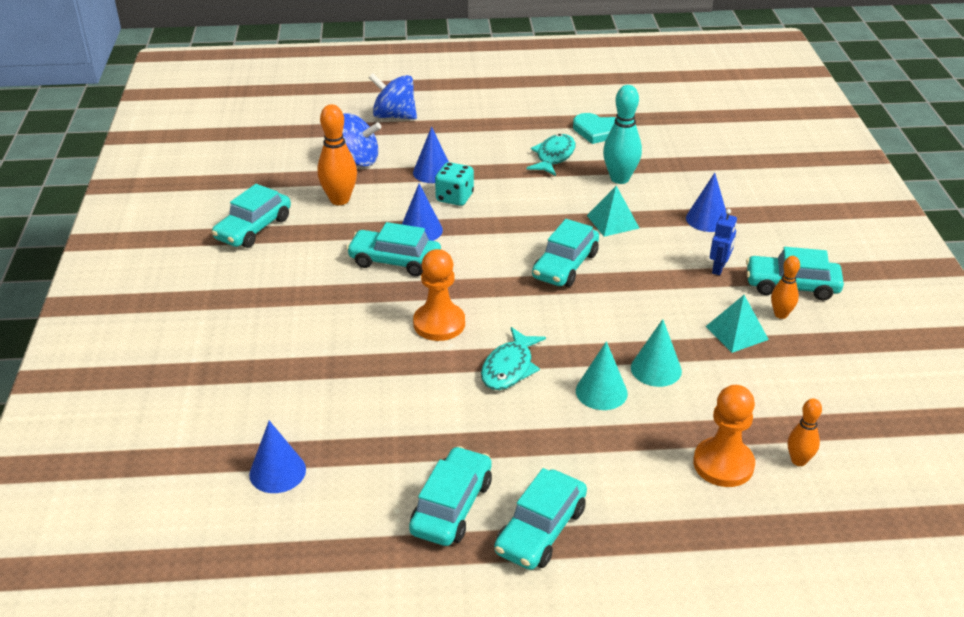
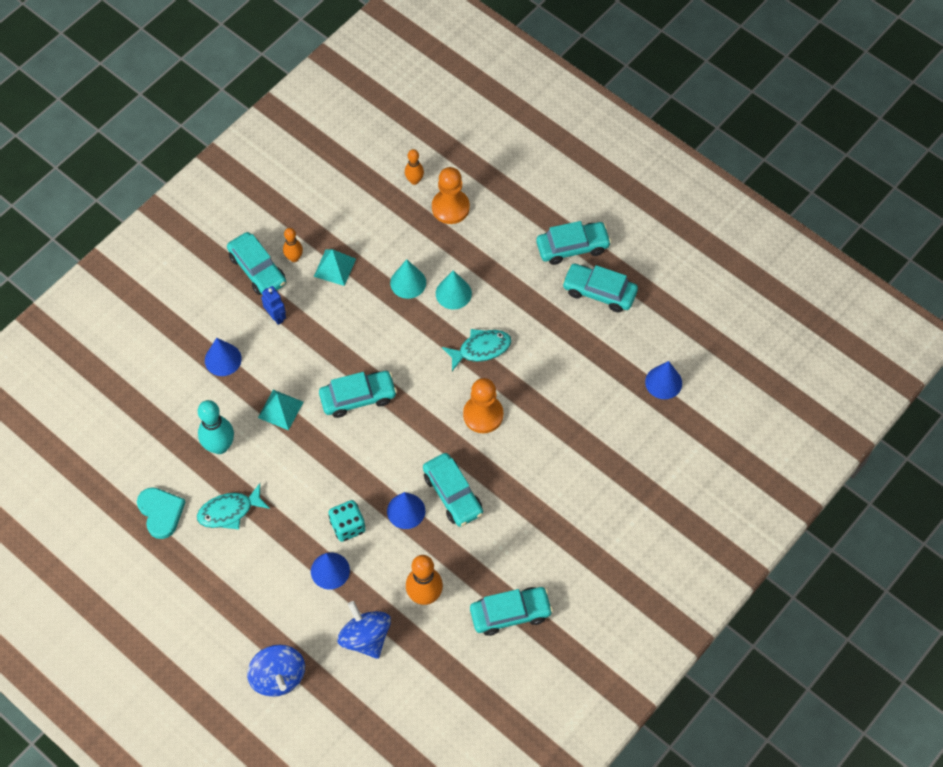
camera: 135 degrees left, 25 degrees up
(452, 506) = (599, 292): turquoise car -> turquoise car turned 45 degrees clockwise
(719, 268) = (276, 316): blue robot -> blue robot turned 75 degrees clockwise

